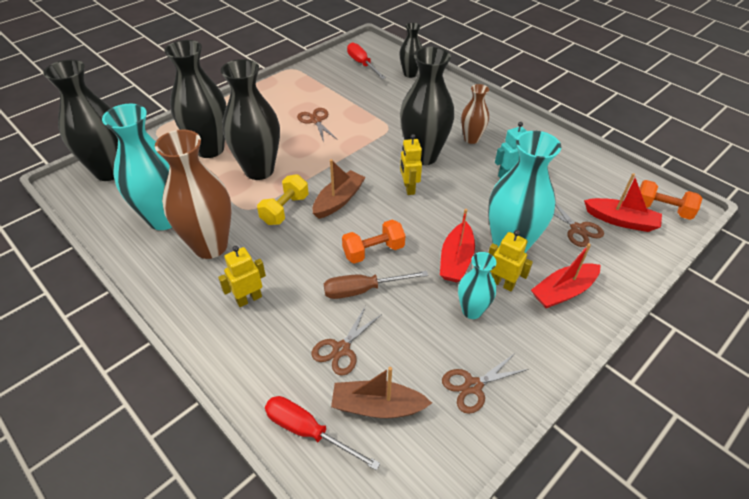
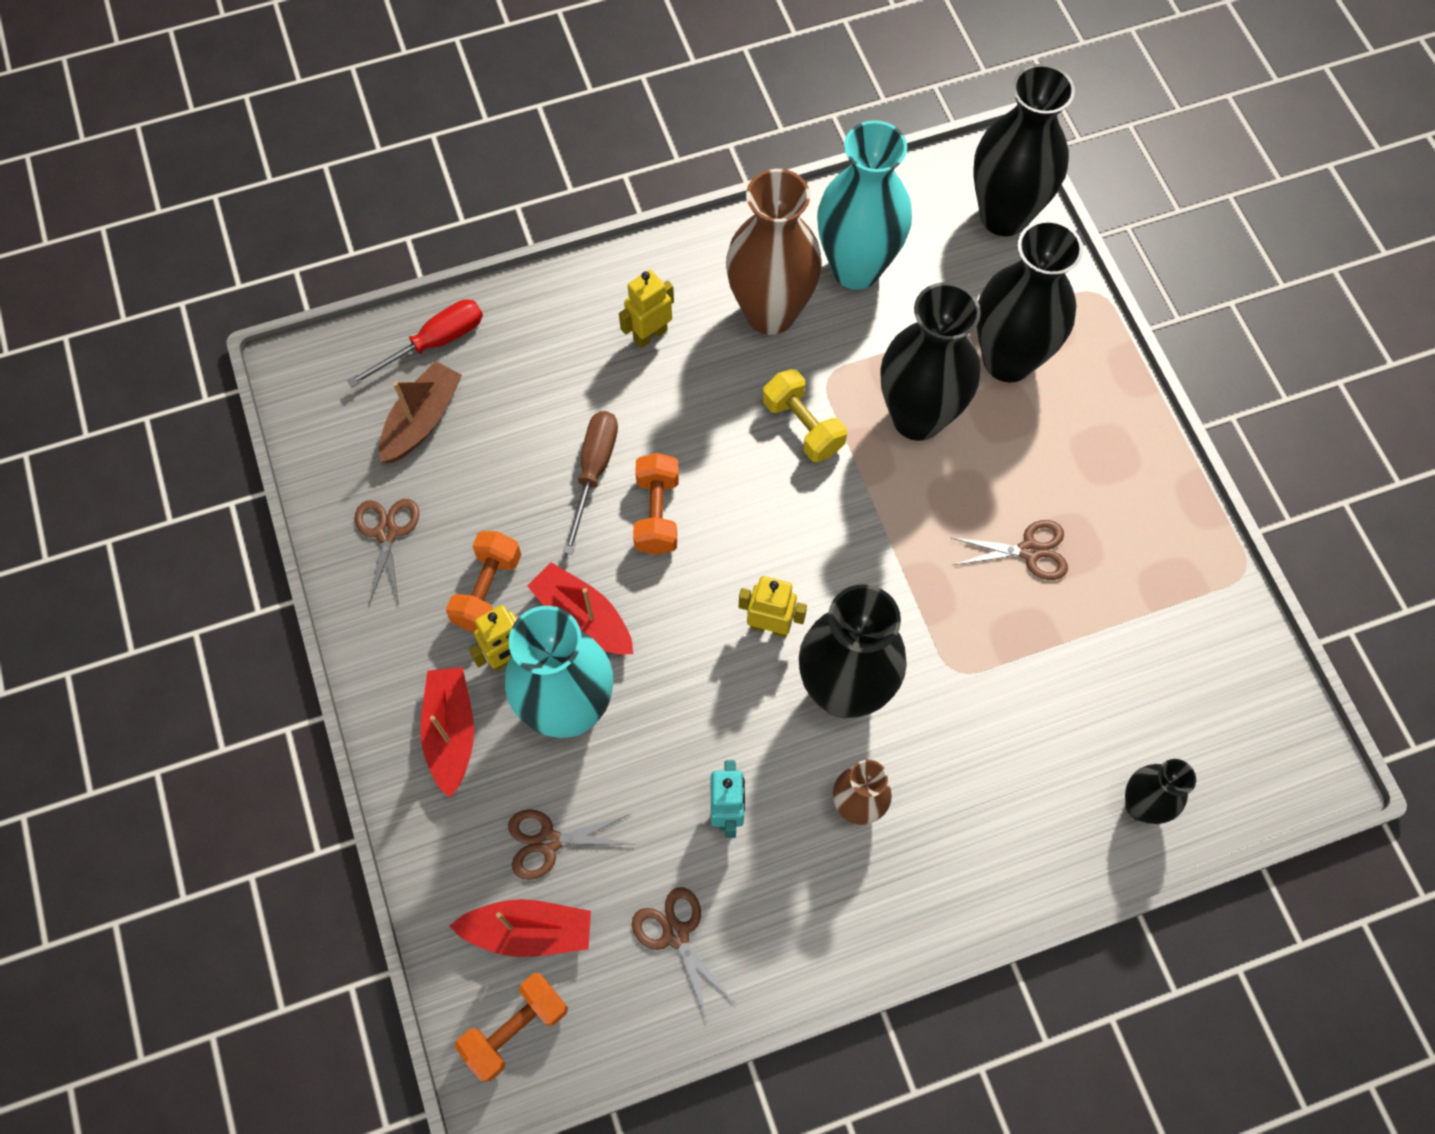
camera: 115 degrees right, 20 degrees up
(249, 299) = (650, 335): yellow robot -> yellow robot turned 120 degrees counterclockwise
(339, 200) = (789, 508): brown boat -> none
(341, 349) = (517, 412): brown scissors -> brown scissors (676, 934)
(362, 64) = (1219, 721): red screwdriver -> none
(472, 311) = (488, 590): turquoise vase -> orange dumbbell
(621, 220) = (529, 931): red boat -> red boat turned 135 degrees counterclockwise

